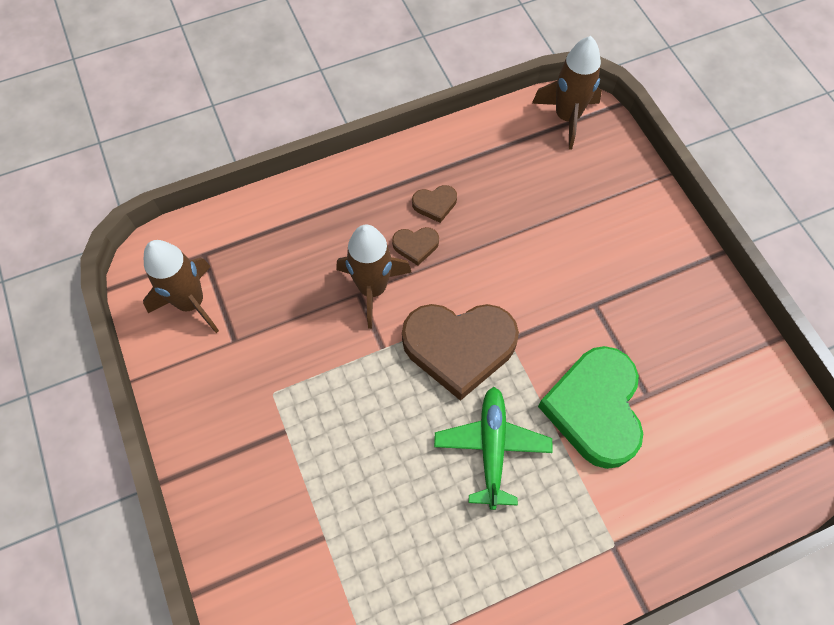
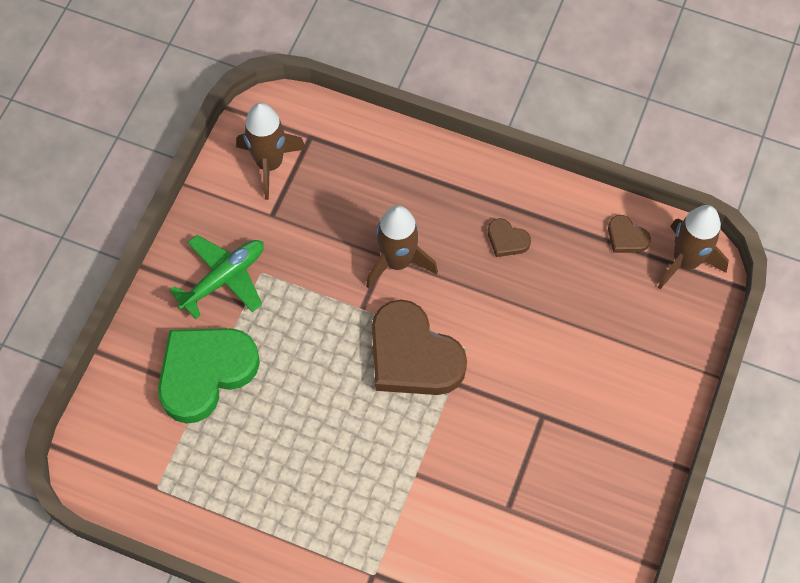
camera: 45 degrees right, 0 degrees up
(415, 246) = (460, 258): brown heart -> brown heart (626, 237)
(492, 447) = (363, 439): green plane -> green plane (224, 278)
(594, 408) = (460, 482): green heart -> green heart (205, 373)

